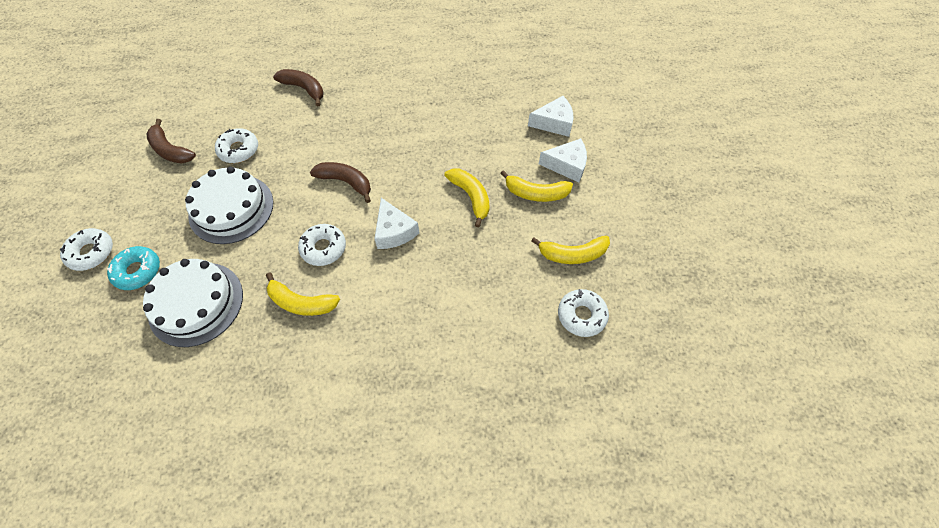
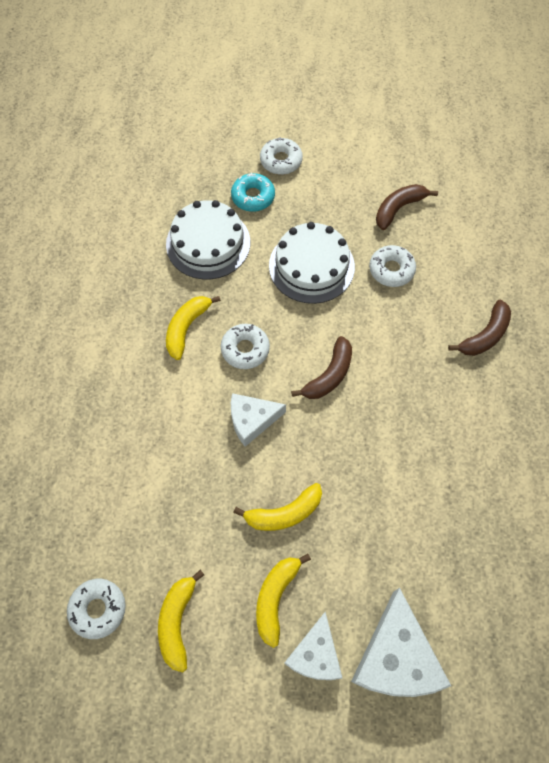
camera: 100 degrees right, 5 degrees up
(554, 123) = (395, 656): white cheese -> white cheese, size x1.56

